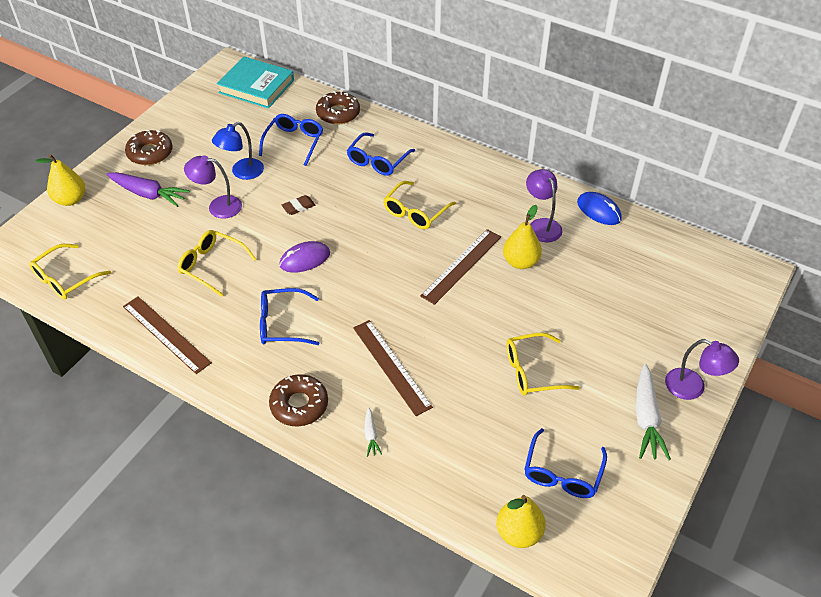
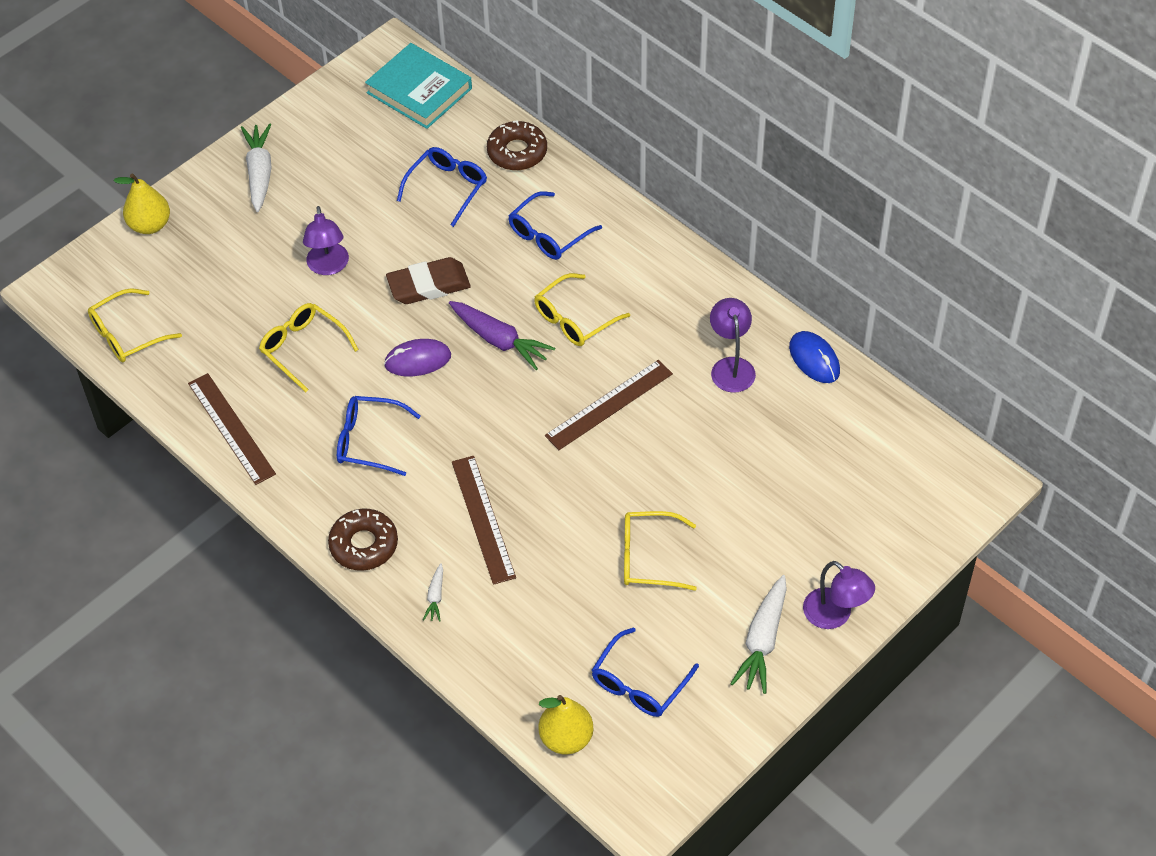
camera: 15 degrees right, 5 degrees up
(148, 194) = (246, 234): purple carrot -> purple carrot (499, 340)
(150, 153) = (260, 173): brown donut -> white carrot
(218, 206) = (328, 266): purple lamp -> purple lamp turned 120 degrees counterclockwise
(242, 172) = (369, 222): blue lamp -> none
(298, 207) = (428, 285): brown eraser -> brown eraser, size x1.91
(520, 262) = (685, 413): yellow pear -> none

